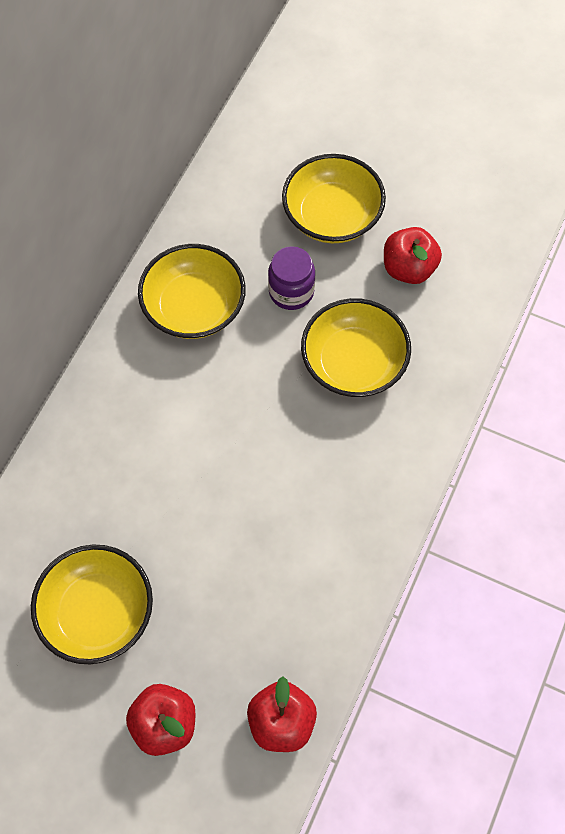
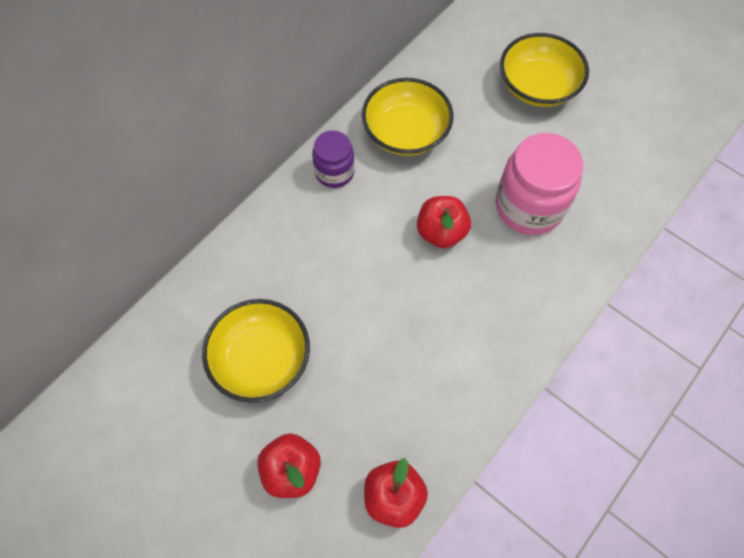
camera: 15 degrees right, 0 degrees up
(291, 291) = (489, 138): purple jar -> purple jar (334, 172)
(353, 363) = (529, 206): yellow bowl -> pink jar
(408, 268) = (593, 141): red apple -> red apple (441, 232)

